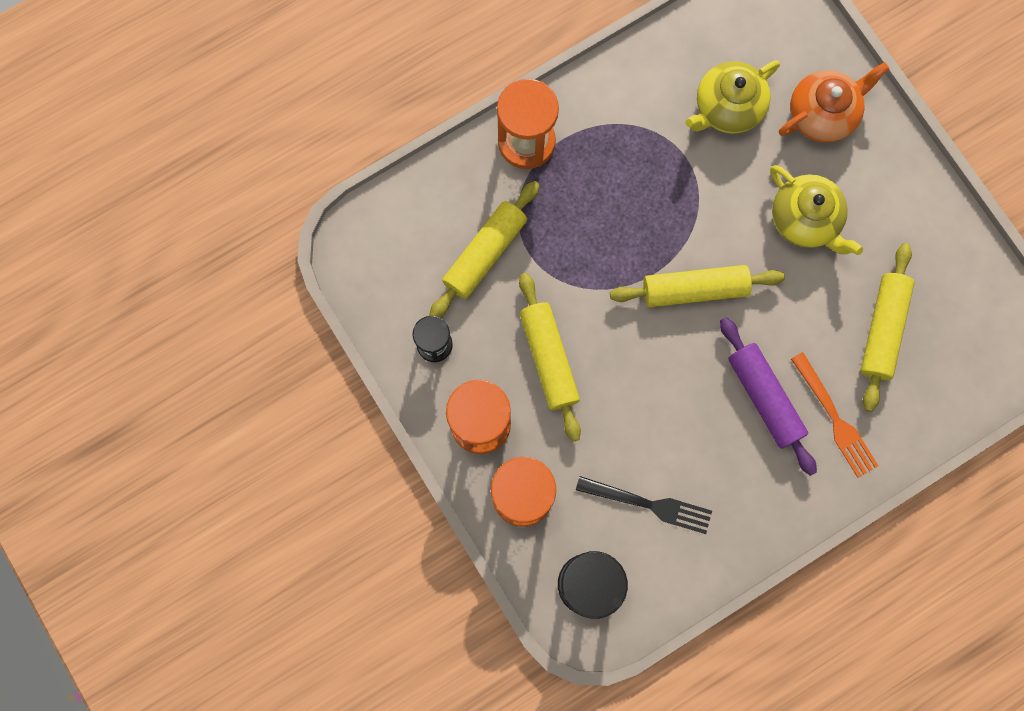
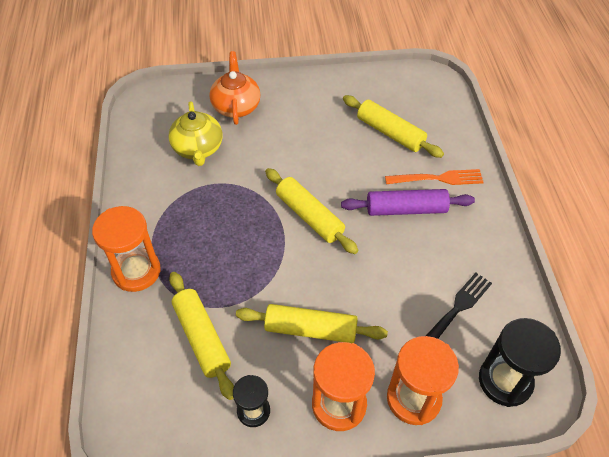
camera: 65 degrees left, 25 degrees down
(694, 289) = (309, 216): yellow rolling pin -> yellow rolling pin turned 60 degrees counterclockwise
(805, 220) = (298, 141): yellow teapot -> none

